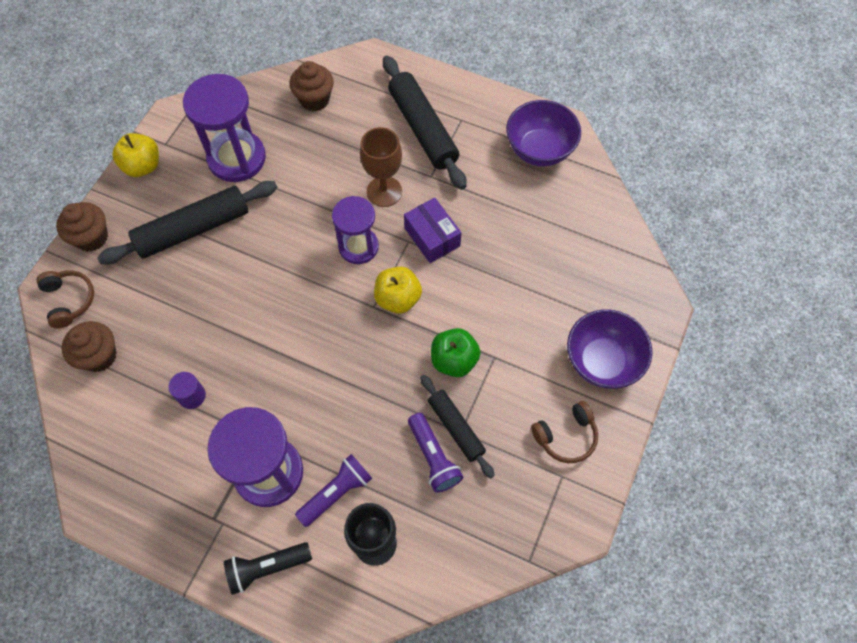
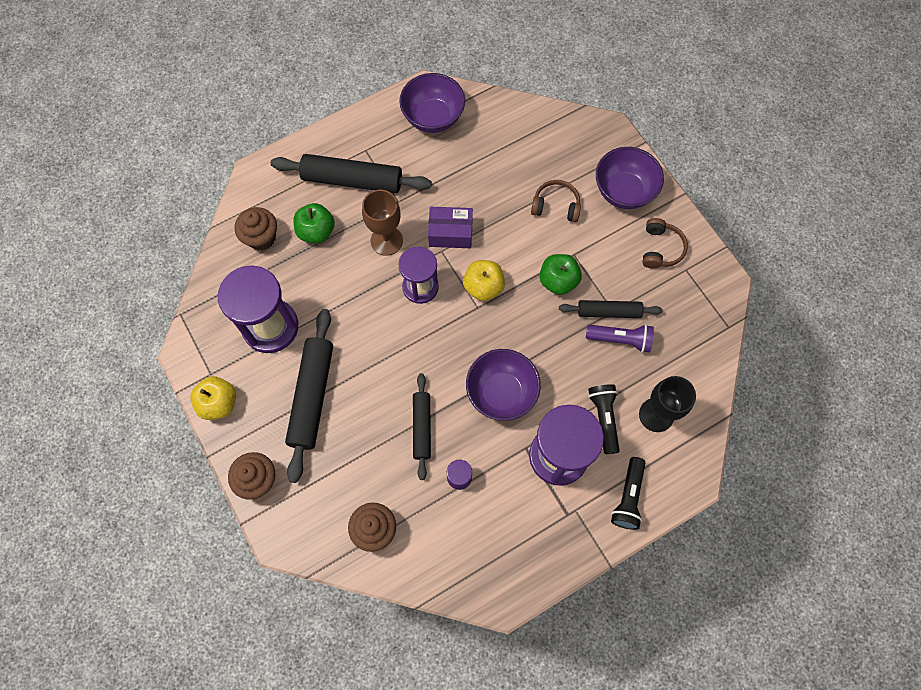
camera: 55 degrees left, 5 degrees up
(69, 300) = (305, 528): brown headphones -> brown headphones (555, 206)
(220, 334) = (421, 427): none -> black rolling pin
(300, 380) = (501, 393): none -> purple bowl
(337, 492) = (604, 418): purple flashlight -> black flashlight
(351, 134) = (316, 231): none -> green apple

